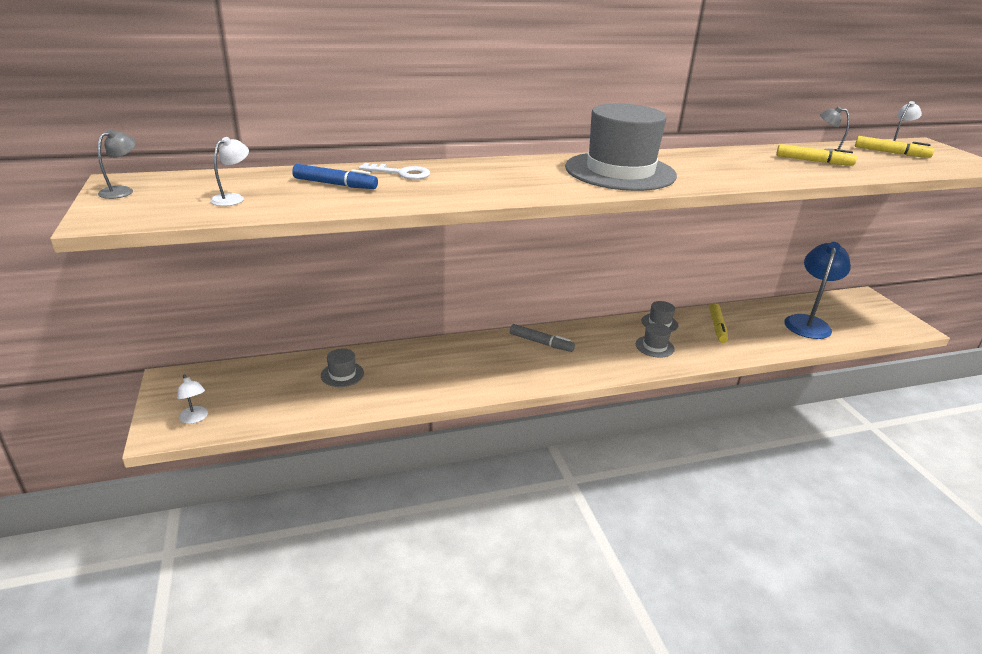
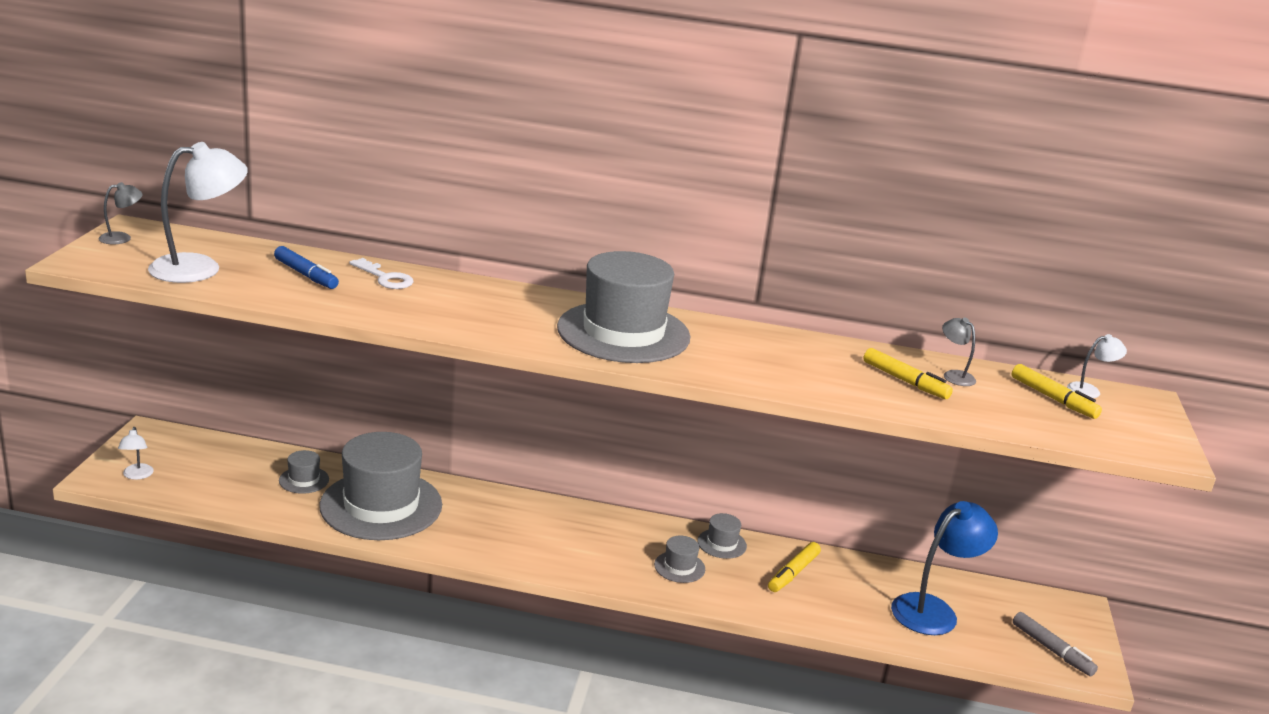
camera: 25 degrees right, 5 degrees down
(233, 198) = (200, 267): white lamp -> white lamp, size x2.15
(420, 373) = (381, 505): none -> grey hat
(541, 343) = (547, 518): grey marker -> grey marker (1051, 650)

